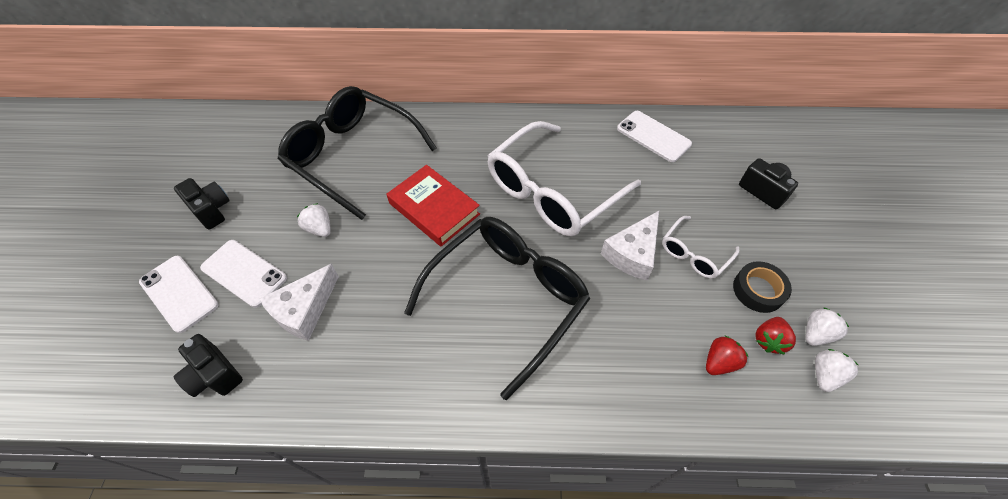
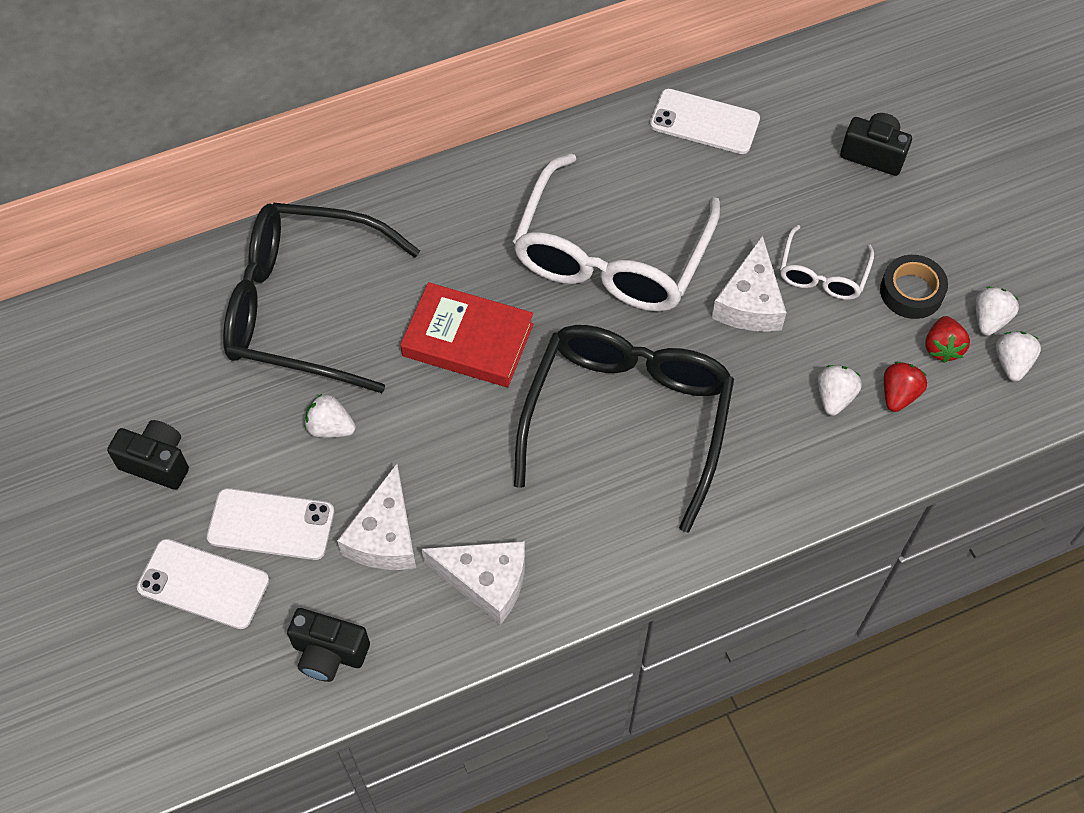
camera: 25 degrees left, 5 degrees up
(346, 371) = (486, 581): none -> white cheese
(666, 343) = (834, 397): none -> white strawberry

